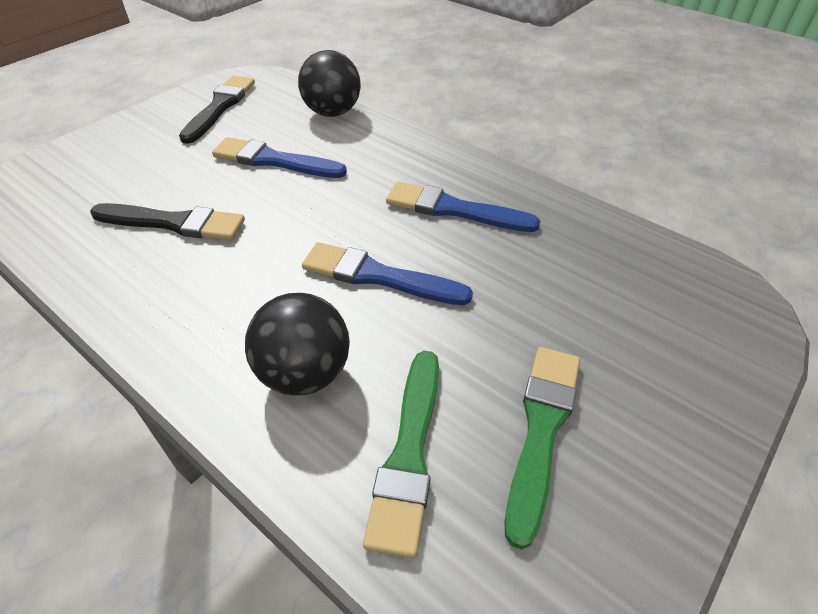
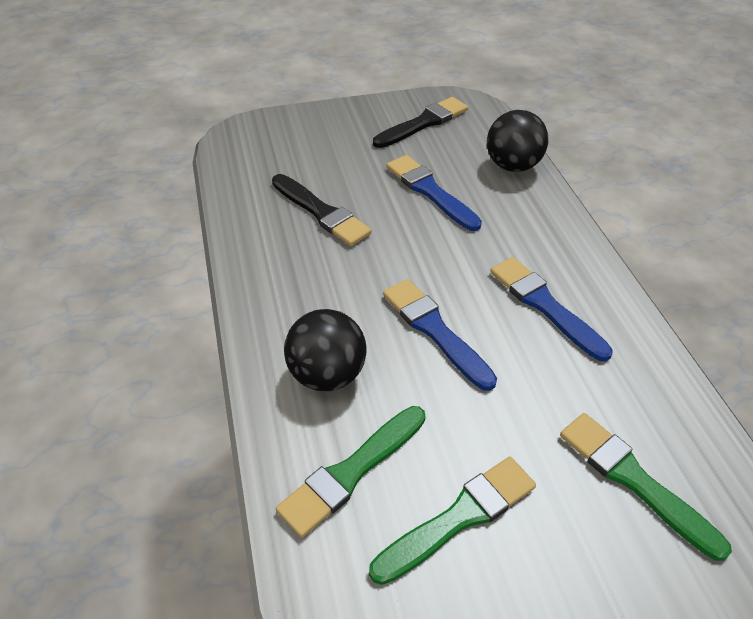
camera: 35 degrees right, 0 degrees up
(639, 309) = (634, 480): none -> green brush

